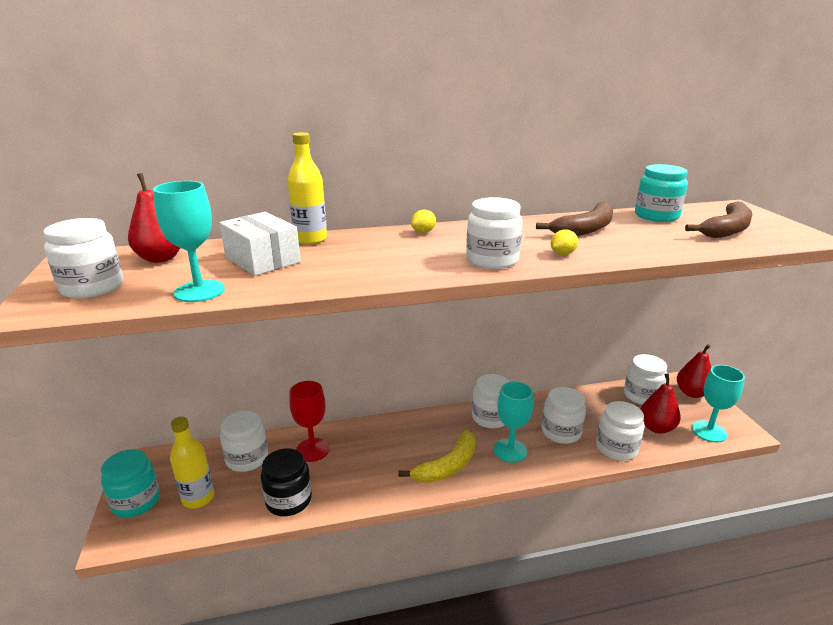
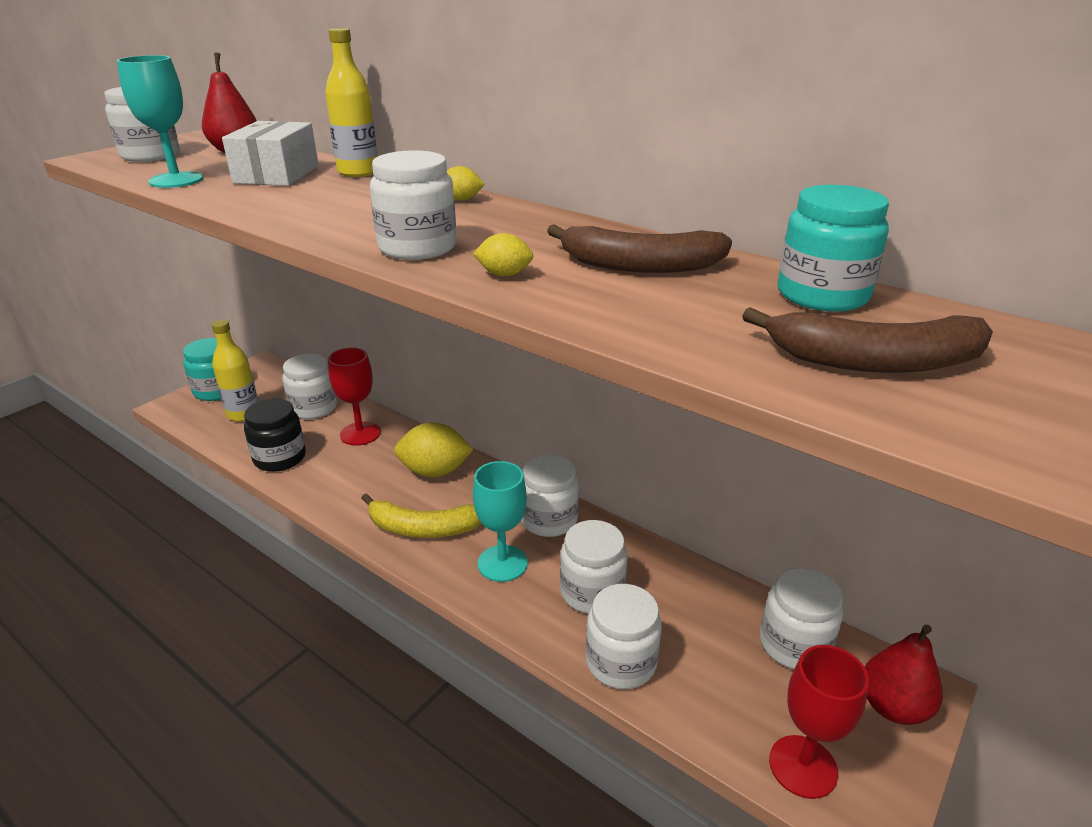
camera: 50 degrees right, 5 degrees up
(397, 437) = (434, 471): none -> yellow lemon
(656, 428) = (727, 691): red pear -> none
(709, 431) = (803, 766): turquoise goblet -> red goblet

